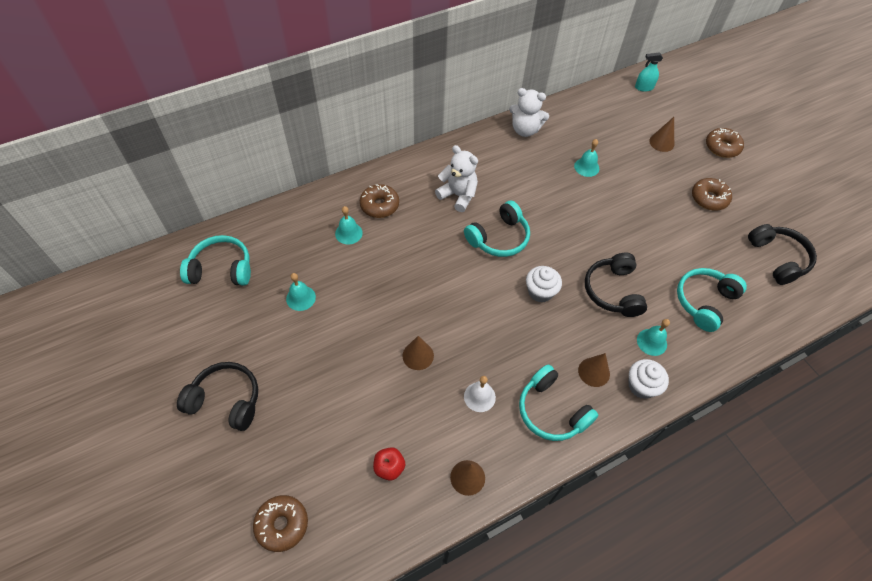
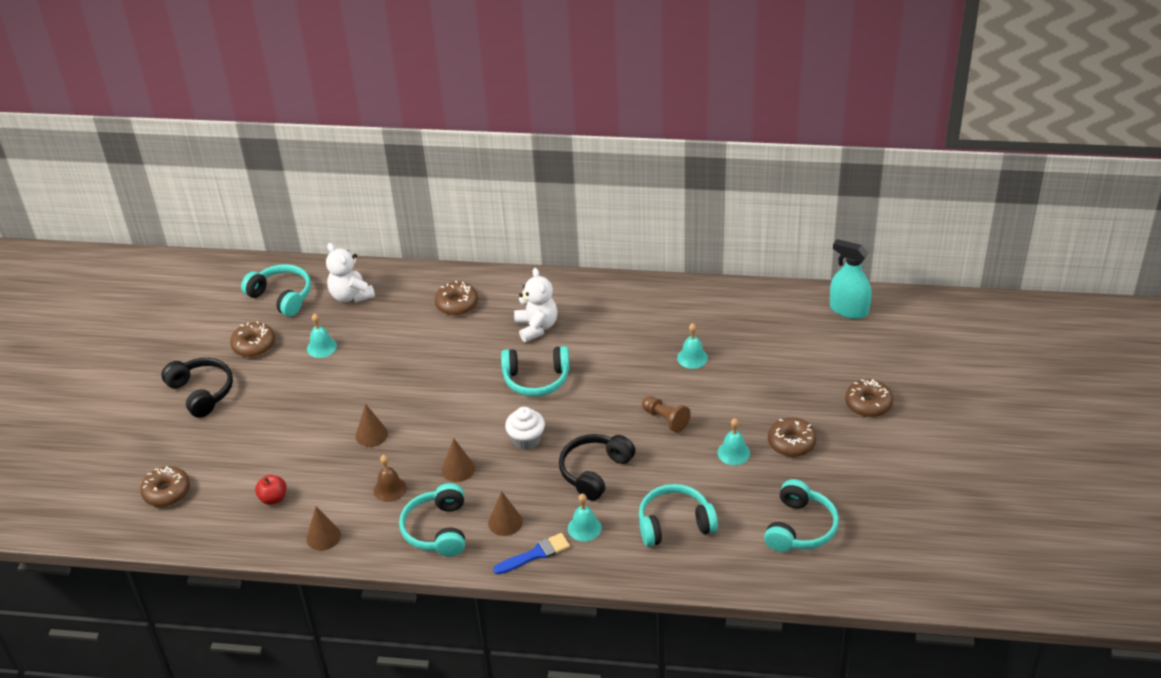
camera: 40 degrees right, 15 degrees down
(236, 327) = (254, 345): none -> brown donut
(348, 233) = (408, 315): turquoise bell -> turquoise bell (733, 453)
(479, 397) = (390, 489): white bell -> brown bell
(525, 130) = (666, 297): white teddy bear -> white teddy bear (351, 296)
(617, 223) = (665, 419): none -> brown pawn
(641, 386) = (535, 554): white cupcake -> blue brush
(644, 87) = (848, 309): turquoise spray bottle -> turquoise spray bottle, size x1.59
(661, 142) = (803, 370): brown cone -> brown cone (458, 469)
(778, 258) = (800, 528): black headphones -> turquoise headphones

